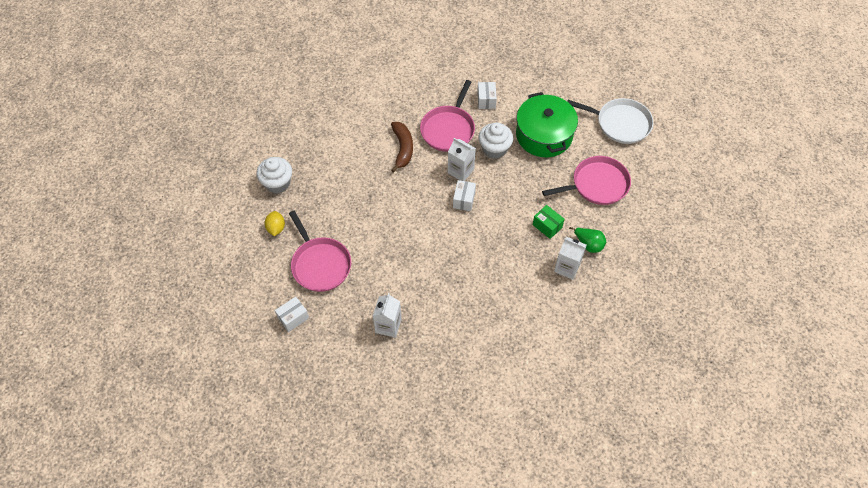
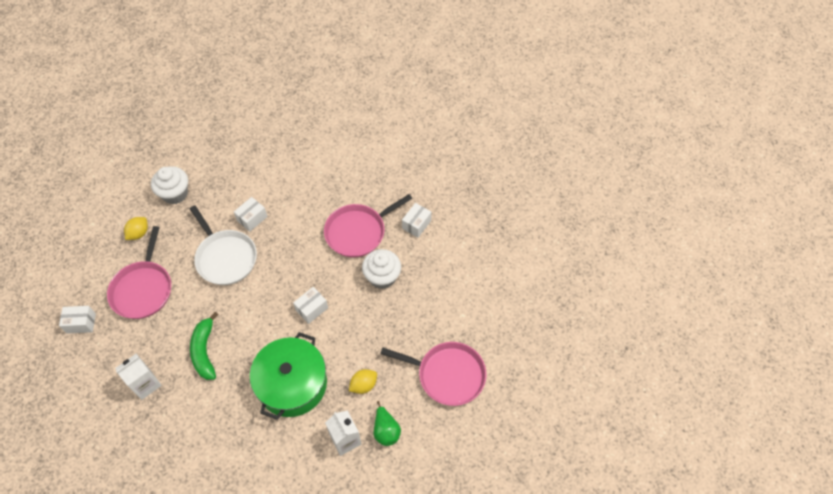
camera: 35 degrees right, 0 degrees up
(358, 166) = (252, 218): none -> white box
(403, 148) = (302, 226): brown banana -> none
(411, 276) = (204, 351): none -> green banana
(460, 171) = (333, 279): white carton -> none
(544, 135) = (440, 292): green pot -> green pot (292, 383)
(547, 226) = (363, 385): green box -> yellow lemon
(620, 123) = (526, 327): white pan -> white pan (225, 257)

